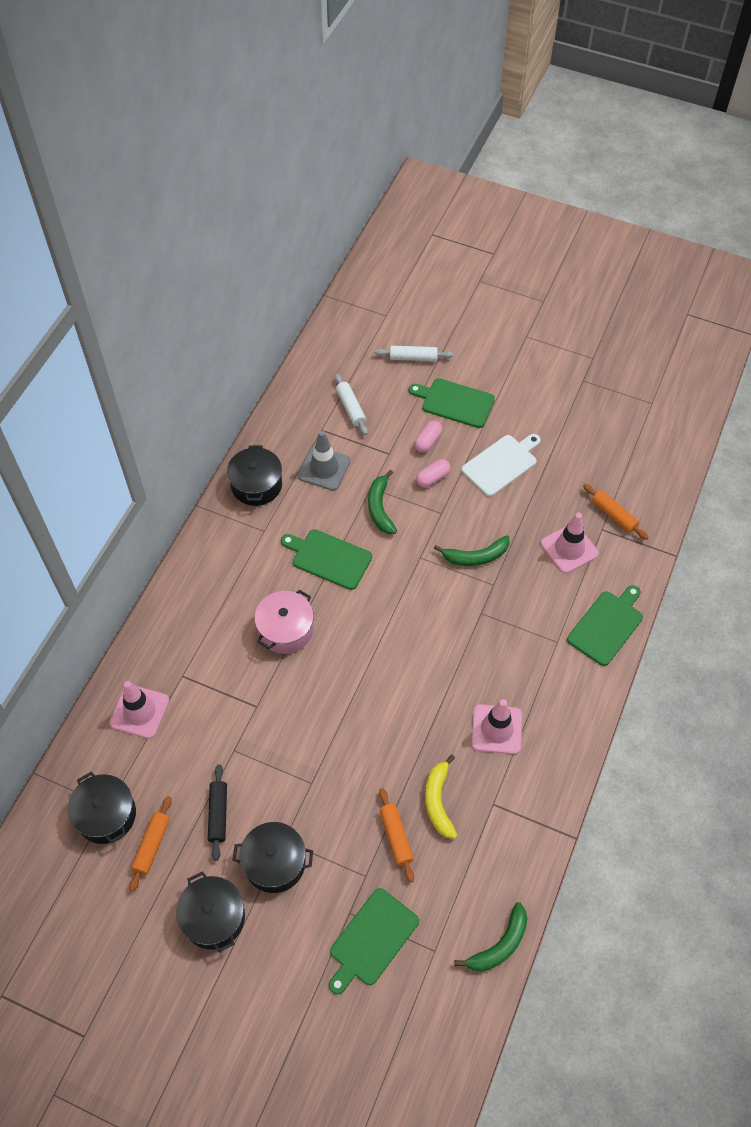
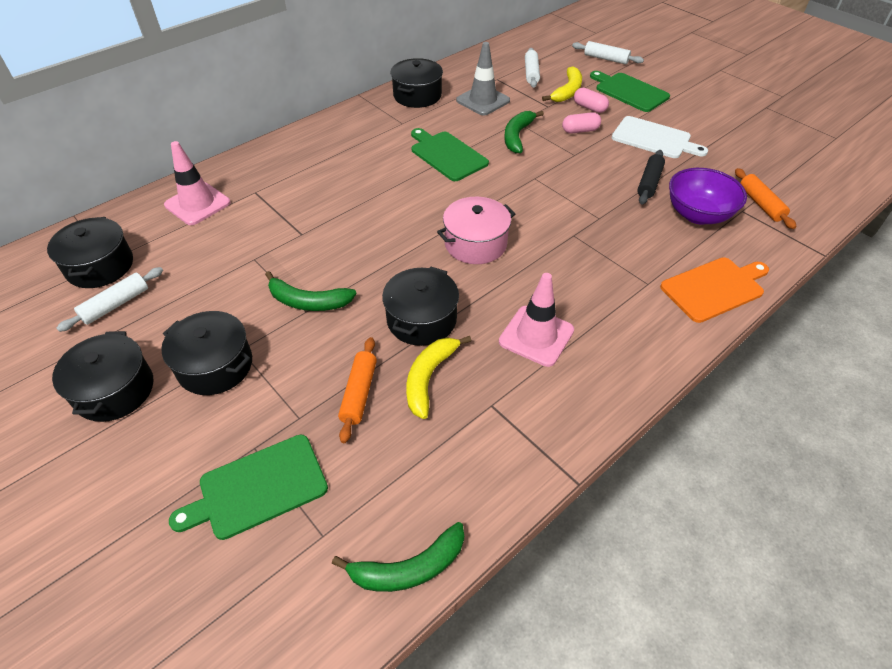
camera: 25 degrees right, 10 degrees down
(152, 845) = (116, 305): orange rolling pin -> white rolling pin
(218, 814) = (197, 303): black rolling pin -> black rolling pin (649, 182)
(285, 629) = (371, 189): pink pot -> pink pot (475, 243)
(398, 424) = (567, 91): none -> yellow banana
(405, 751) = (421, 319): none -> black pot
(428, 441) = (589, 108): pink capsule -> pink capsule turned 75 degrees clockwise
(476, 556) = (592, 193): green banana -> green banana (308, 302)
(501, 464) = (654, 138): white cutting board -> white cutting board turned 45 degrees clockwise
(569, 548) = (697, 215): pink traffic cone -> purple bowl
(607, 626) = (714, 288): green cutting board -> orange cutting board

